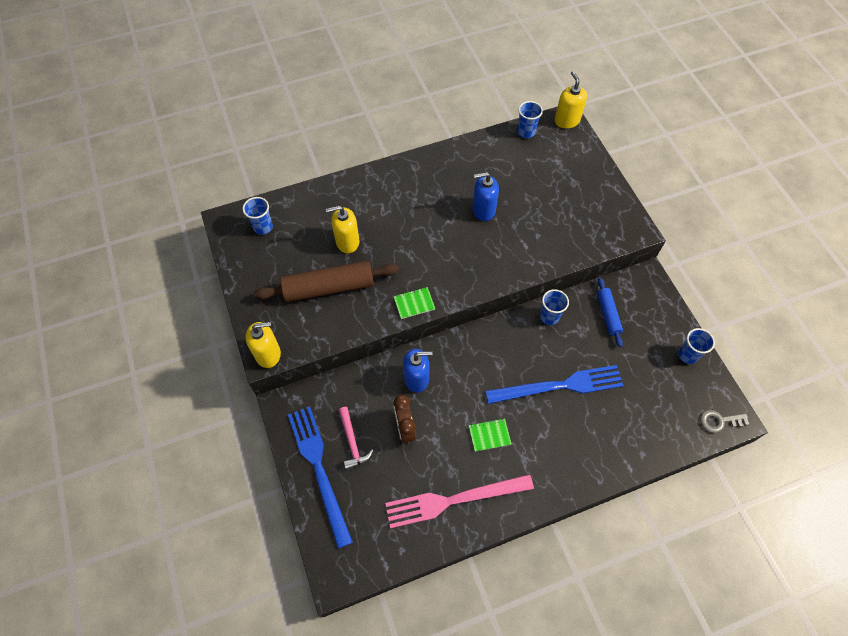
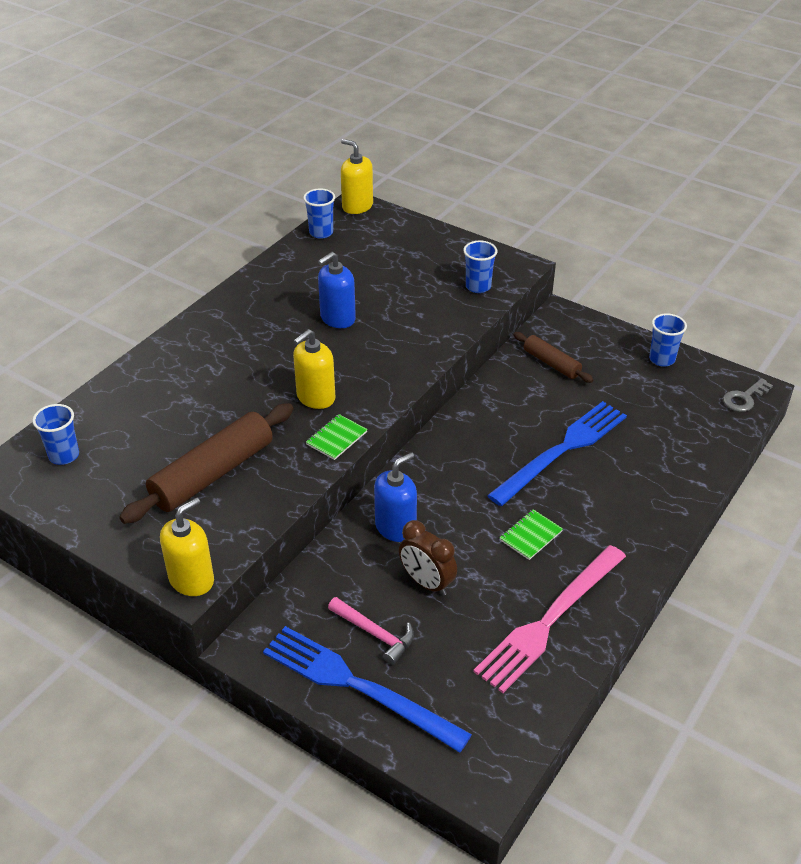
camera: 35 degrees left, 20 degrees down
(347, 242) = (196, 419): yellow soap dispenser -> yellow soap dispenser (315, 397)
(549, 317) = (492, 395): blue cup -> blue cup (478, 286)
(608, 314) = (551, 363): blue rolling pin -> brown rolling pin

